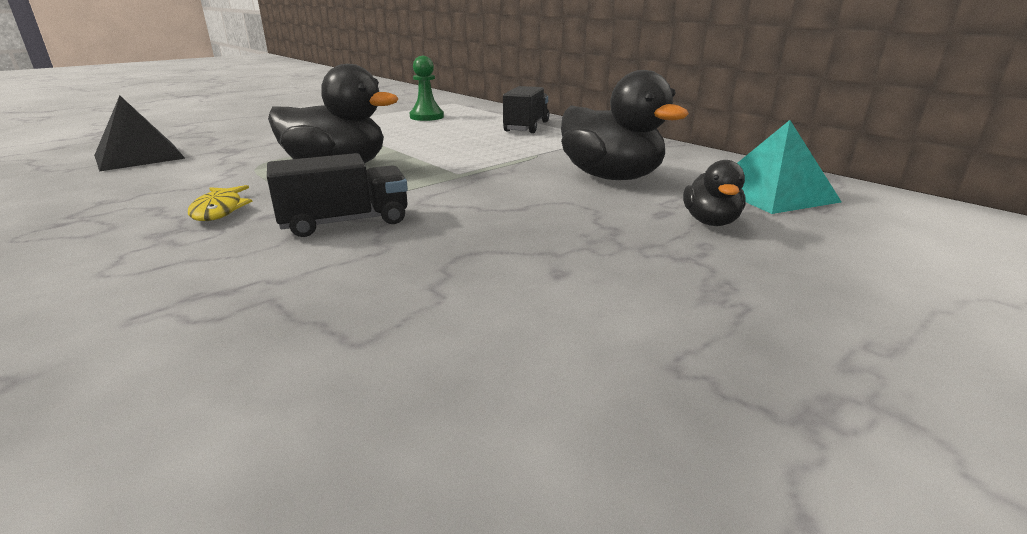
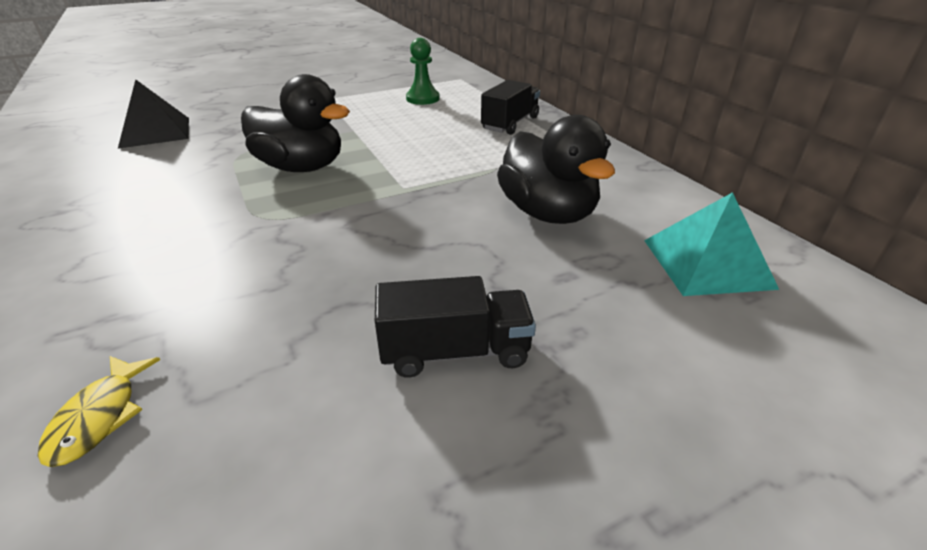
camera: 15 degrees right, 10 degrees up
(219, 210) = (179, 212): yellow fish -> yellow fish (99, 417)
(345, 222) = (268, 243): black truck -> black truck (455, 351)
(710, 222) = (607, 298): black duck -> none

